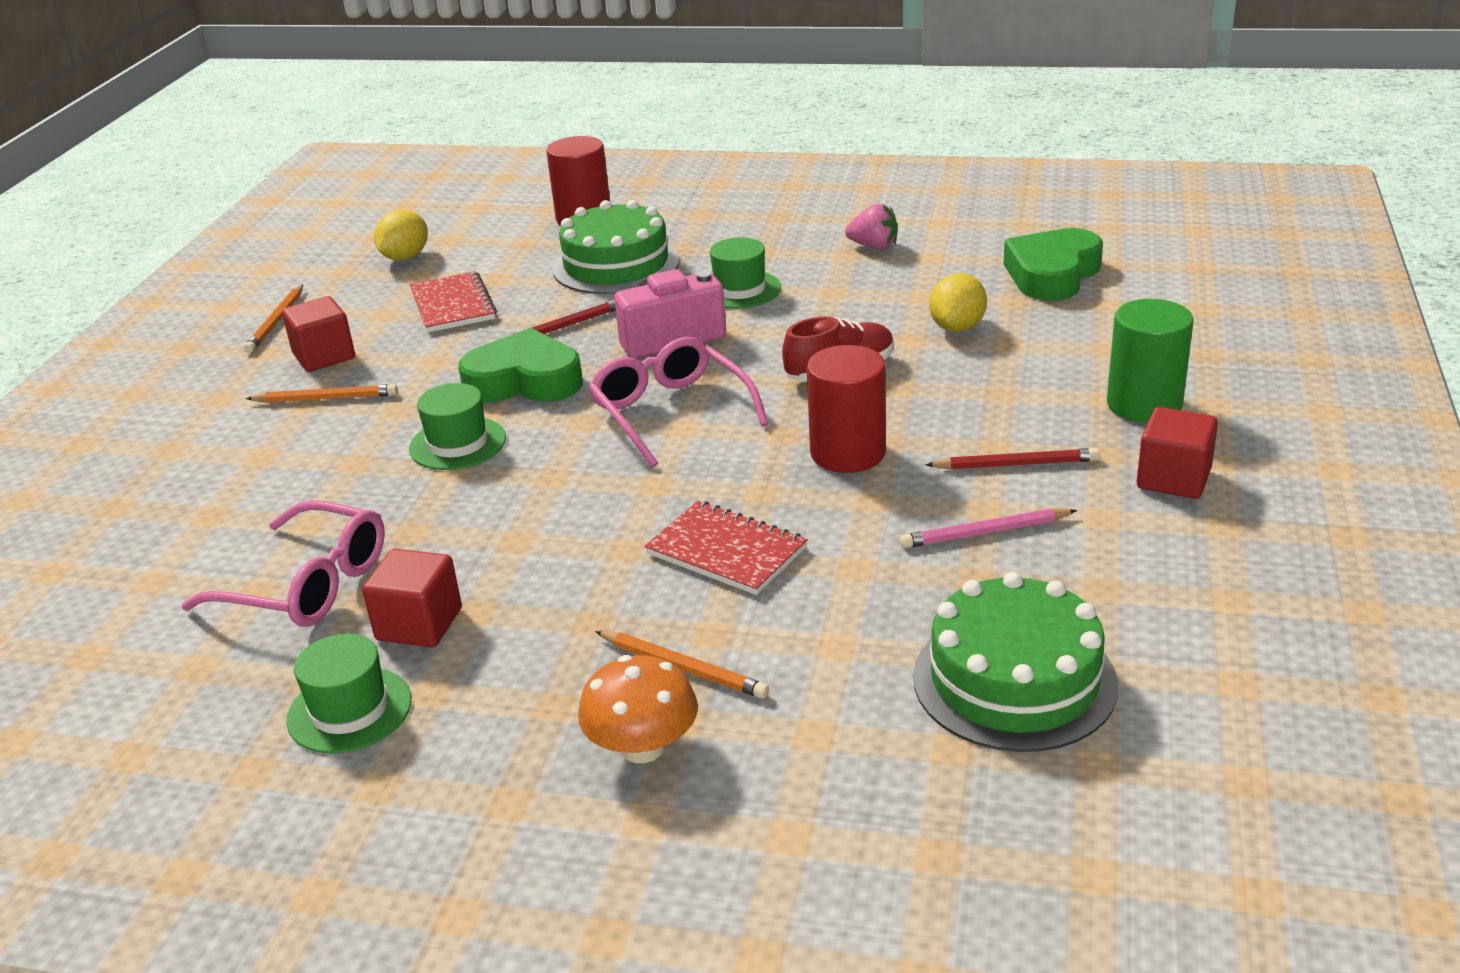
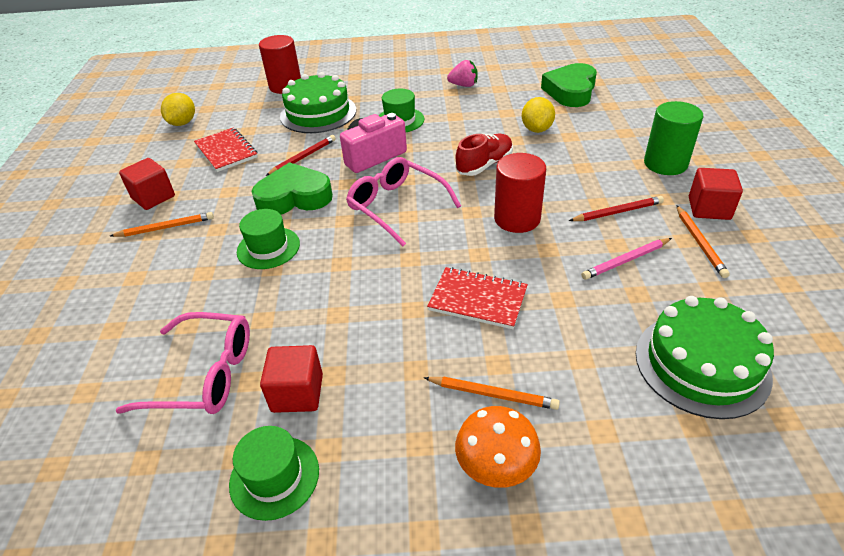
camera: 15 degrees left, 10 degrees up
(276, 322) = (111, 177): orange pencil -> orange pencil (700, 243)

